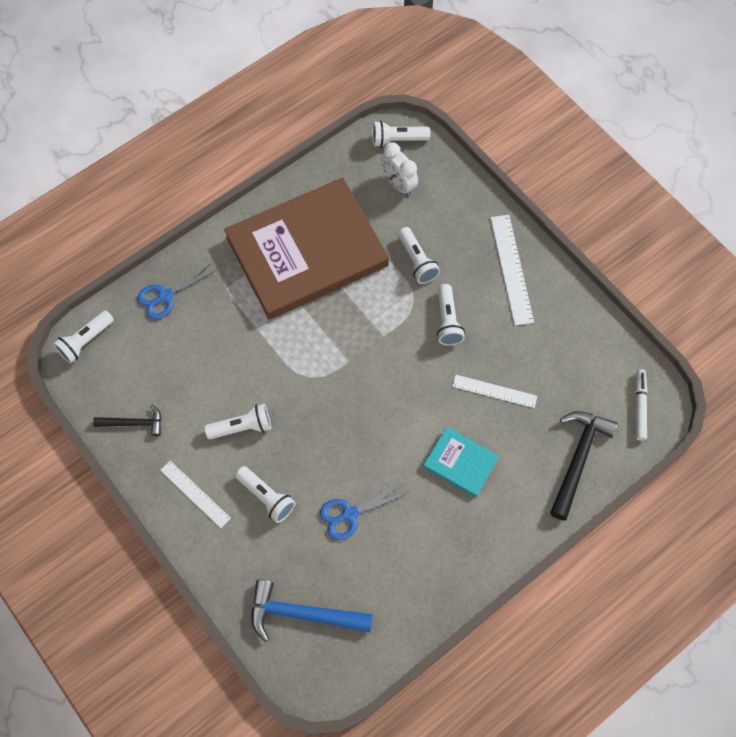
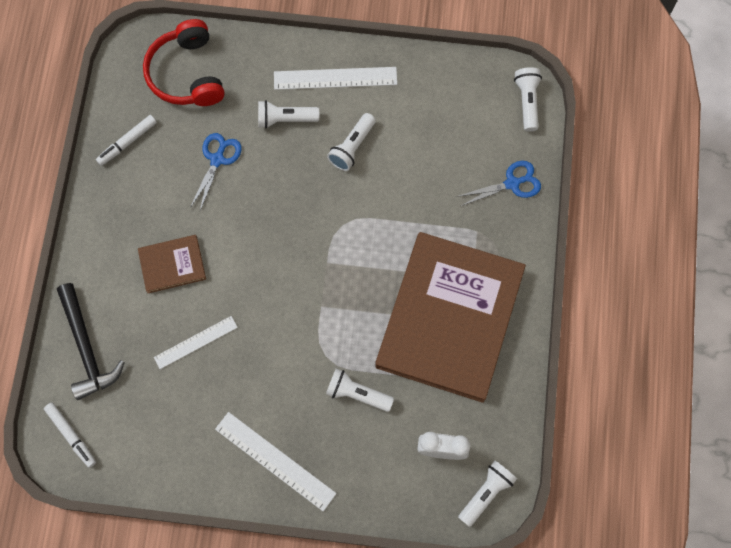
camera: 135 degrees right, 5 degrees up
(134, 423) = (428, 82): black hammer -> none
(165, 296) = (512, 183): blue scissors -> blue scissors turned 60 degrees clockwise
(195, 494) = (335, 78): white ruler -> white ruler, size x1.52
(302, 614) = (187, 74): blue hammer -> red headphones
(405, 598) = (127, 142): none -> white marker
(447, 321) = (284, 365): white flashlight -> none
(460, 463) = (172, 264): turquoise book -> brown book

